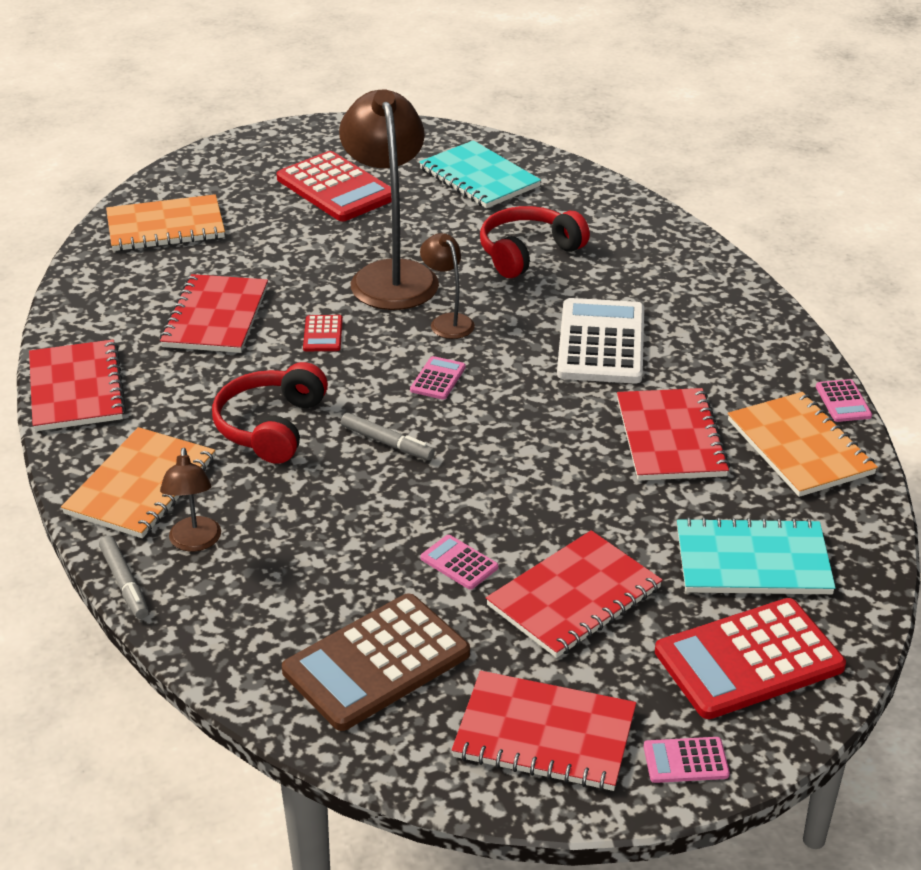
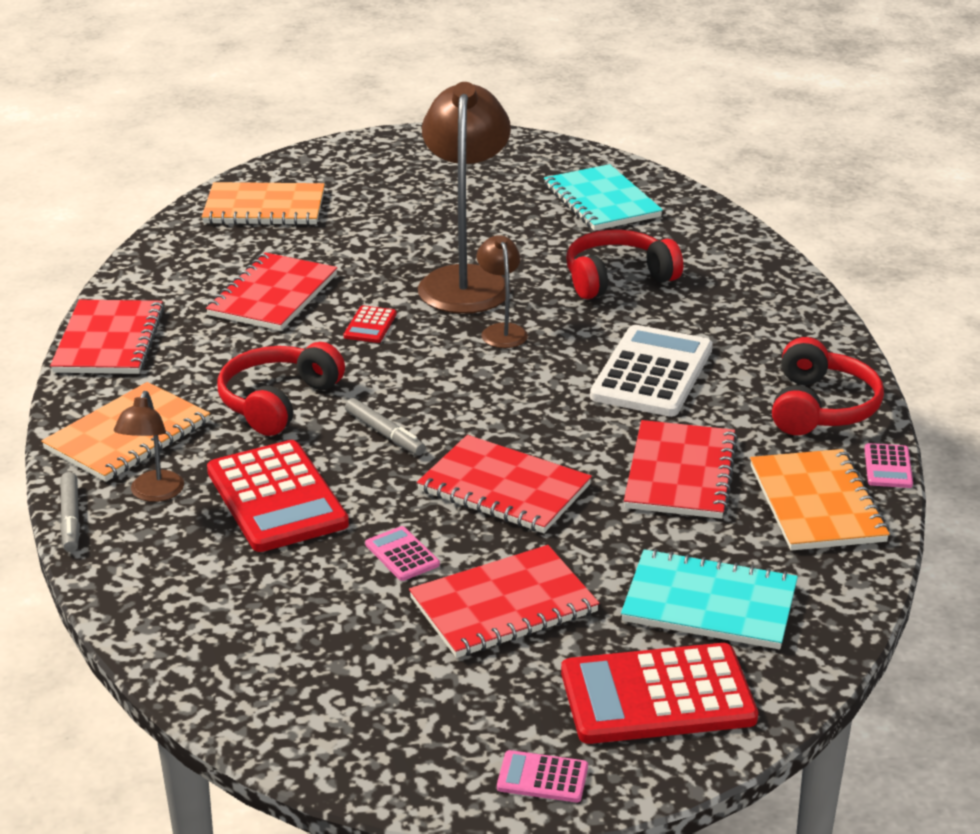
camera: 15 degrees right, 5 degrees down
(336, 188) = (450, 193): red calculator -> red calculator (276, 498)
(376, 662) = (275, 630): brown calculator -> none
(438, 379) = (465, 382): pink calculator -> none
(544, 734) = (409, 726): red notebook -> red notebook (504, 488)
(762, 353) = (821, 407): none -> red headphones

